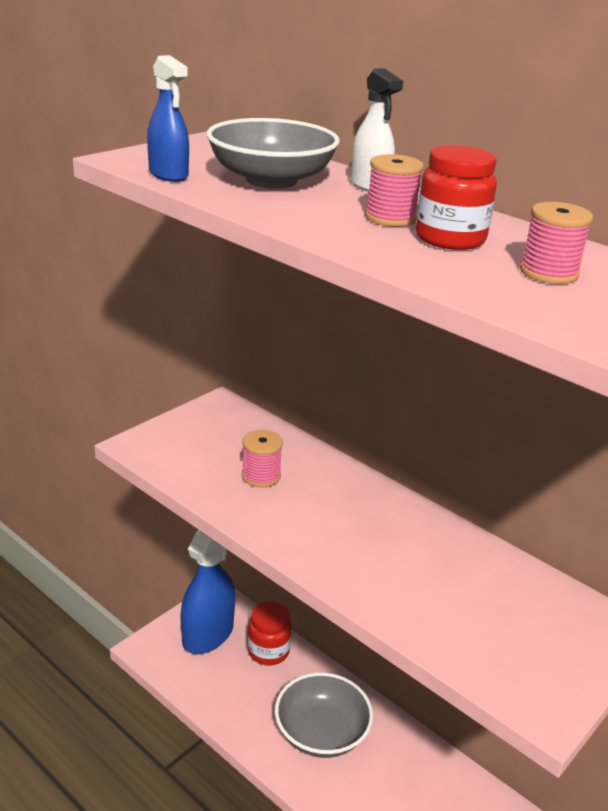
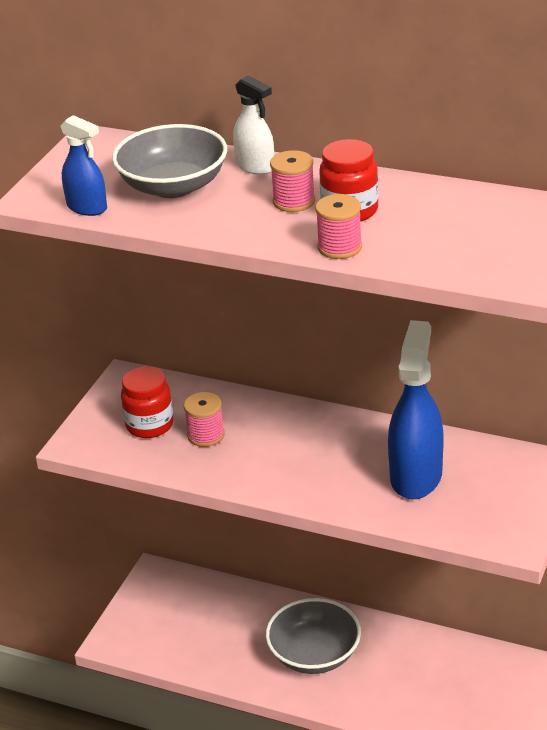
camera: 15 degrees left, 5 degrees up
(208, 634) = (163, 609): blue spray bottle -> blue spray bottle (416, 476)
(268, 651) = (230, 603): red jar -> red jar (149, 425)
(548, 273) = (434, 224): pink spool -> pink spool (339, 247)

